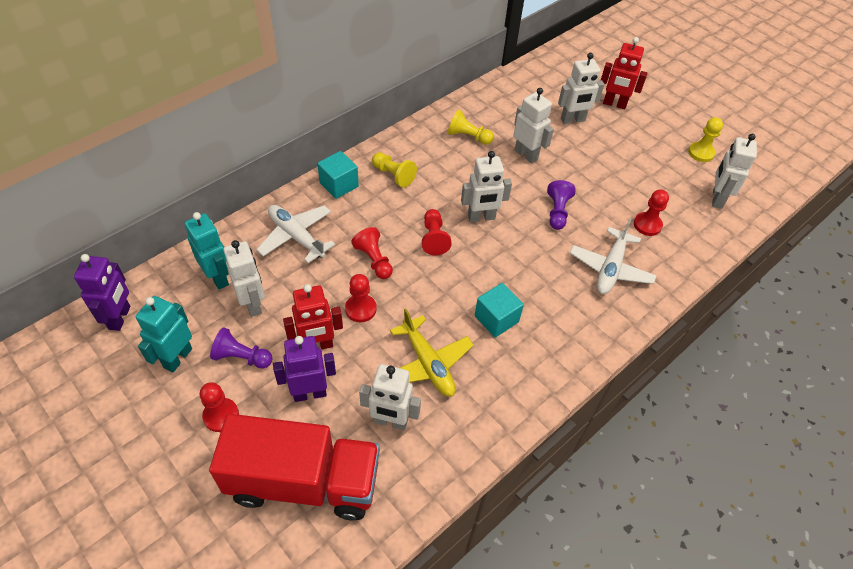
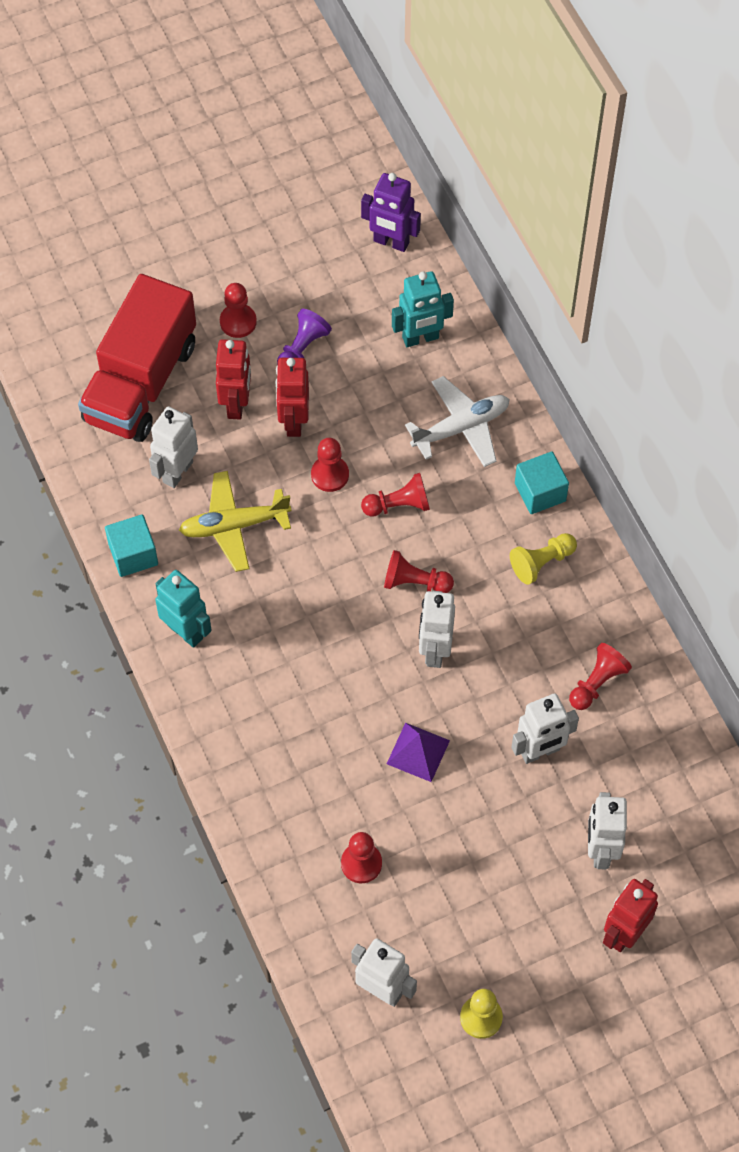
camera: 110 degrees right, 10 degrees up
(177, 358) = (321, 290): turquoise robot -> turquoise robot (185, 631)
(253, 304) = (371, 368): white robot -> none
(310, 393) = (236, 404): purple robot -> red robot
(468, 137) = (597, 683): yellow pawn -> red pawn
(496, 319) = (269, 616): turquoise cube -> turquoise cube (133, 554)
(557, 212) = (418, 752): purple pawn -> purple pyramid
(610, 268) = (303, 780): white plane -> none

